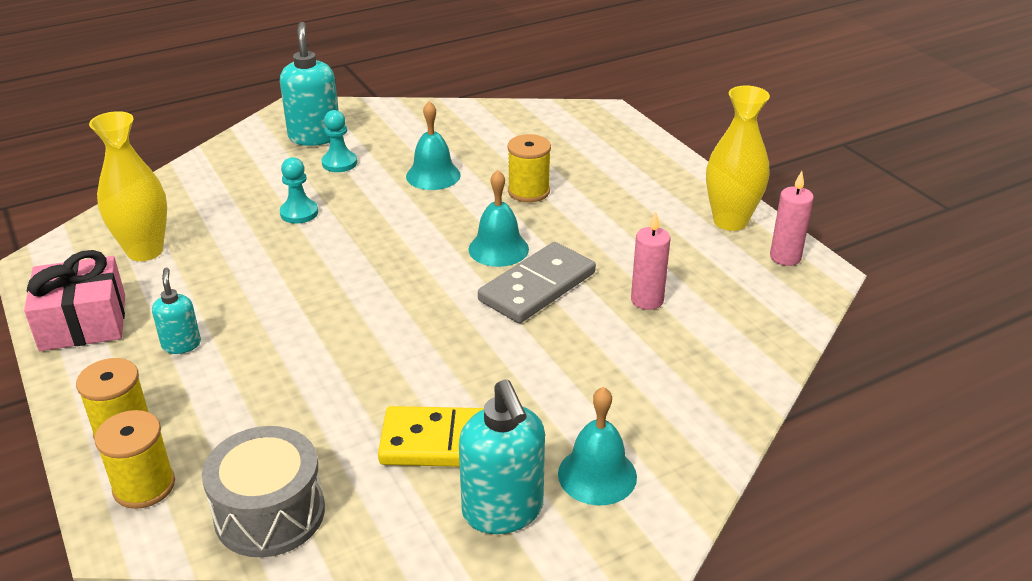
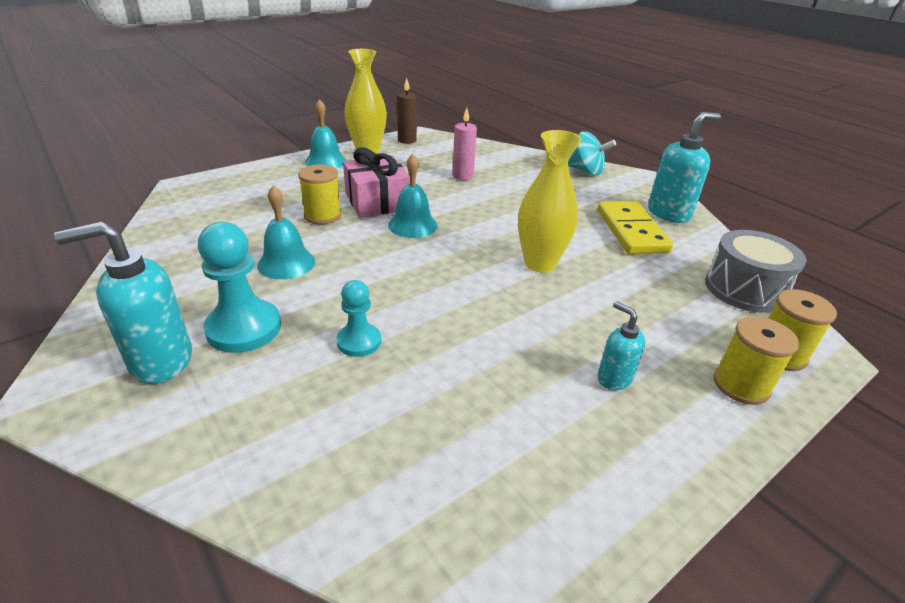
camera: 100 degrees left, 0 degrees up
(83, 322) = (624, 480): pink gift -> pink gift (377, 201)
(145, 251) = (460, 467): yellow vase -> yellow vase (540, 264)
(181, 344) = (614, 378): turquoise soap dispenser -> turquoise soap dispenser turned 75 degrees clockwise
(339, 163) = (244, 328): turquoise pawn -> turquoise pawn, size x1.65
(537, 287) = (459, 209): grey domino -> none
(597, 475) = (622, 190): turquoise bell -> turquoise bell (325, 161)
(681, 447) = (585, 171): none -> turquoise spinning top
(785, 257) = (407, 140): pink candle -> brown candle

